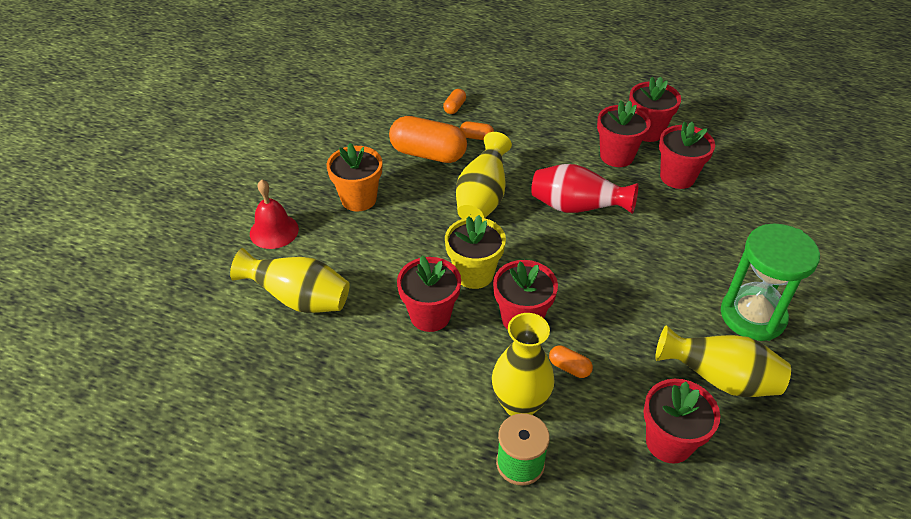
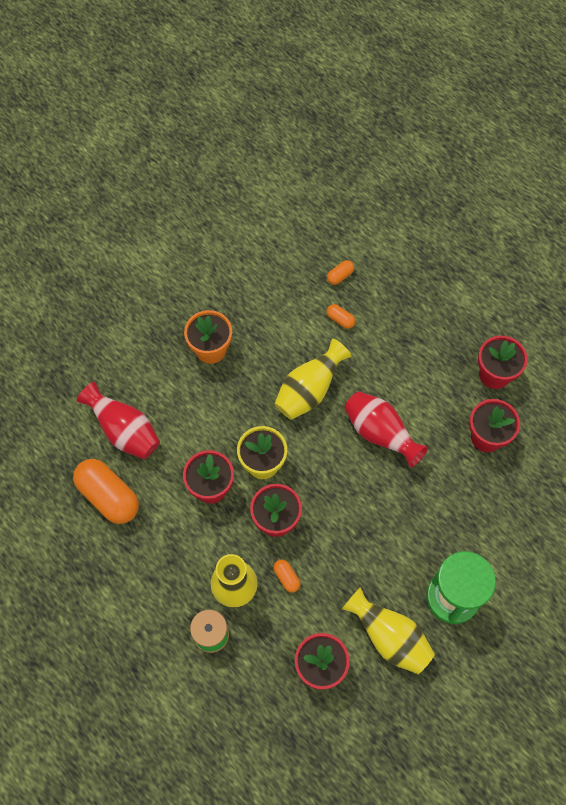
camera: 25 degrees right, 20 degrees up
(274, 231) = (132, 356): red bell -> none
(299, 299) = (125, 431): yellow vase -> red vase
(428, 154) = (290, 322): orange capsule -> orange capsule (108, 496)
(616, 156) = (449, 392): red flower pot -> none

